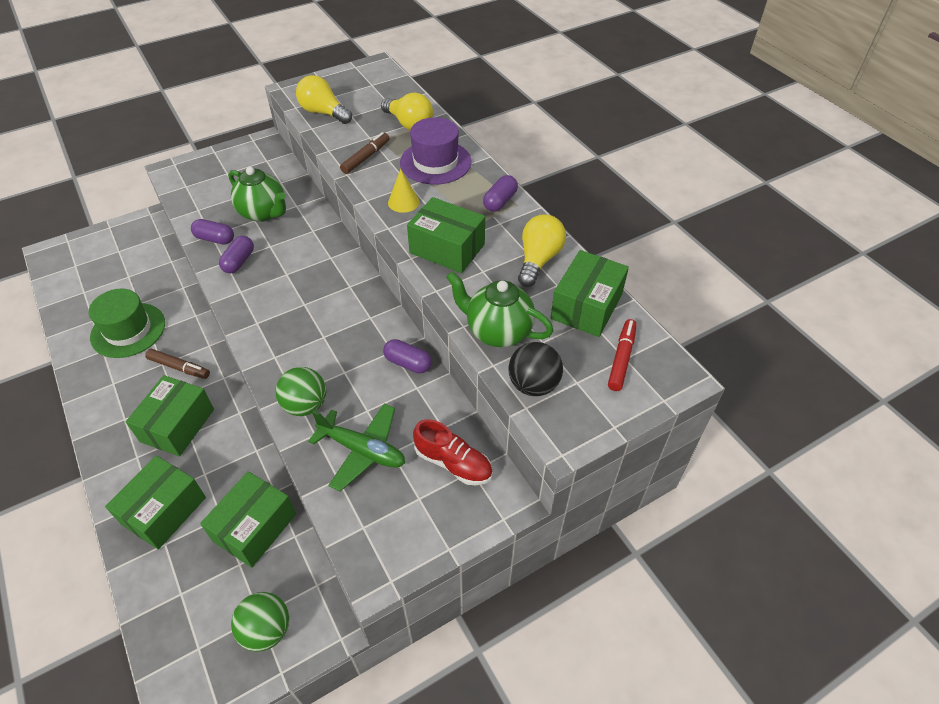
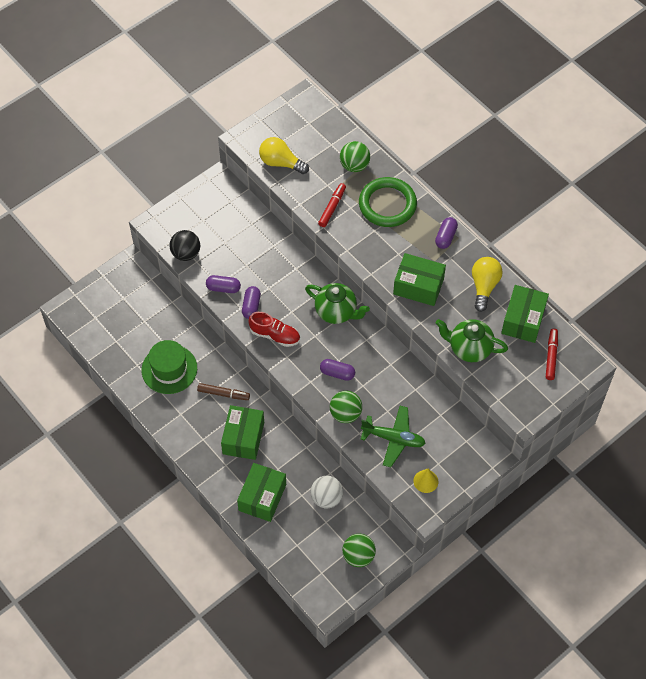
camera: 10 degrees left, 10 degrees up
(254, 527) = (326, 498): green box -> white ball
(263, 213) = (250, 257): green teapot -> green teapot (336, 312)
(366, 157) = (332, 207): brown marker -> red marker
(403, 202) = (375, 248): yellow cone -> yellow cone (425, 481)
(408, 363) = (404, 372): purple capsule -> purple capsule (337, 373)
(409, 124) = (354, 165): yellow light bulb -> green ball
(435, 162) = (387, 204): purple hat -> green ring
(453, 463) = (453, 437): red shoe -> red shoe (275, 335)
(533, 385) = (500, 383): black ball -> black ball (186, 253)

